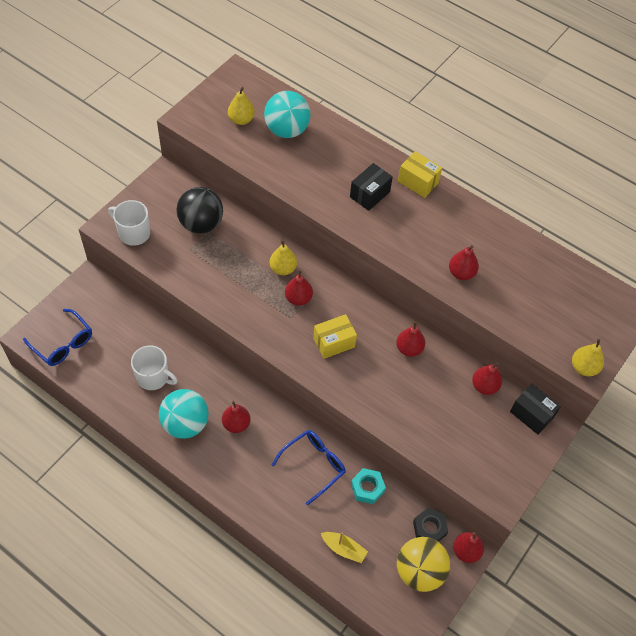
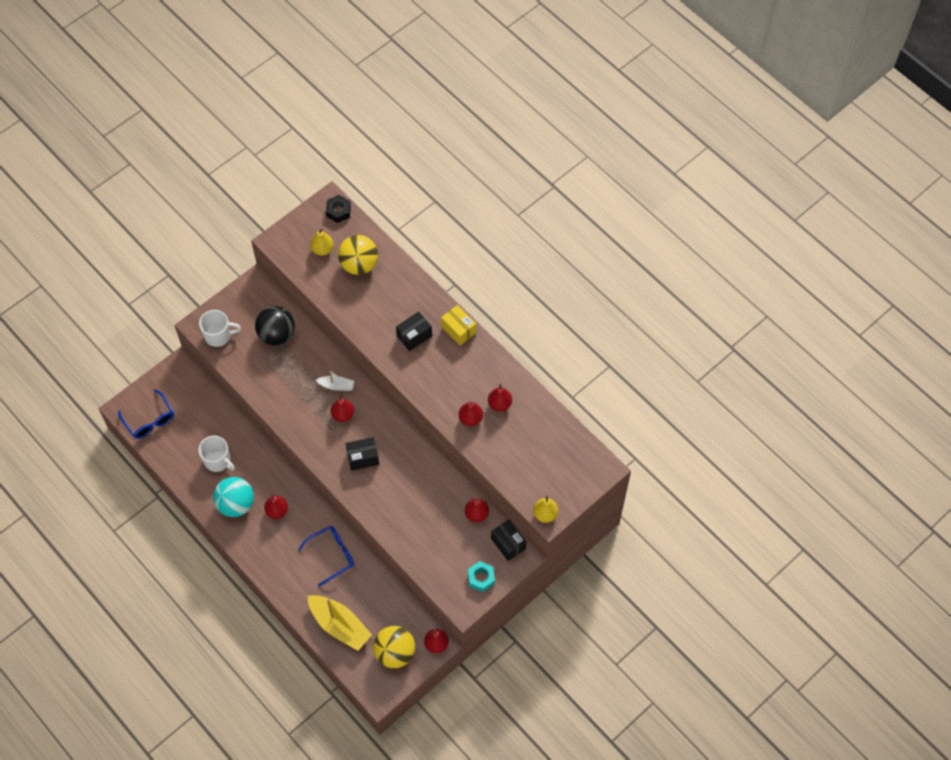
camera: 15 degrees right, 5 degrees up
(133, 233) = (219, 335): white mug -> white mug turned 135 degrees clockwise
(283, 269) = (336, 386): yellow pear -> white boat
(286, 130) = (359, 264): turquoise ball -> yellow ball
(334, 342) = (363, 458): yellow box -> black box
(344, 549) = (339, 625): yellow boat -> yellow boat, size x1.92
(367, 488) = (370, 581): turquoise nut -> turquoise nut (481, 578)
(409, 348) = (423, 472): red pear -> red pear (499, 404)
(429, 528) = (412, 621): black nut -> black nut (338, 211)

